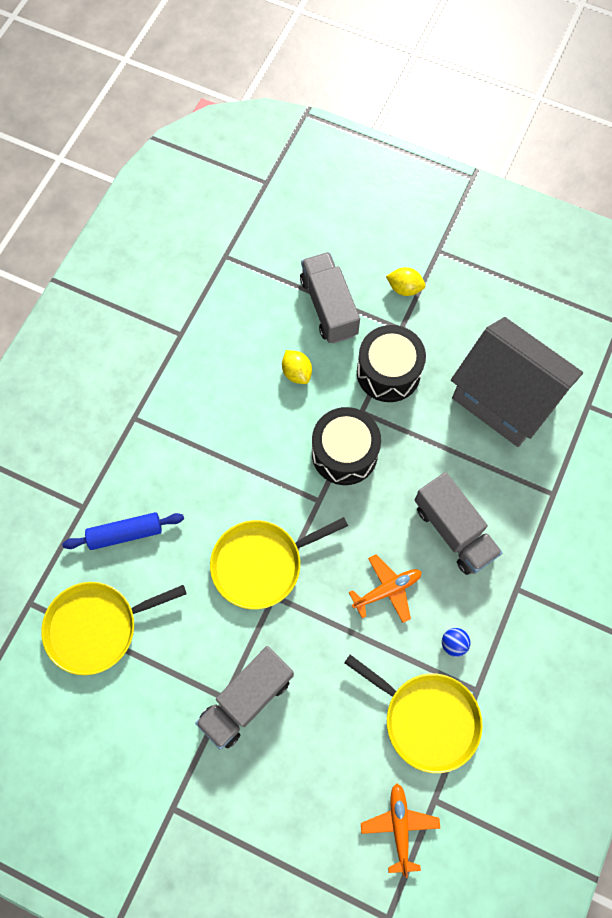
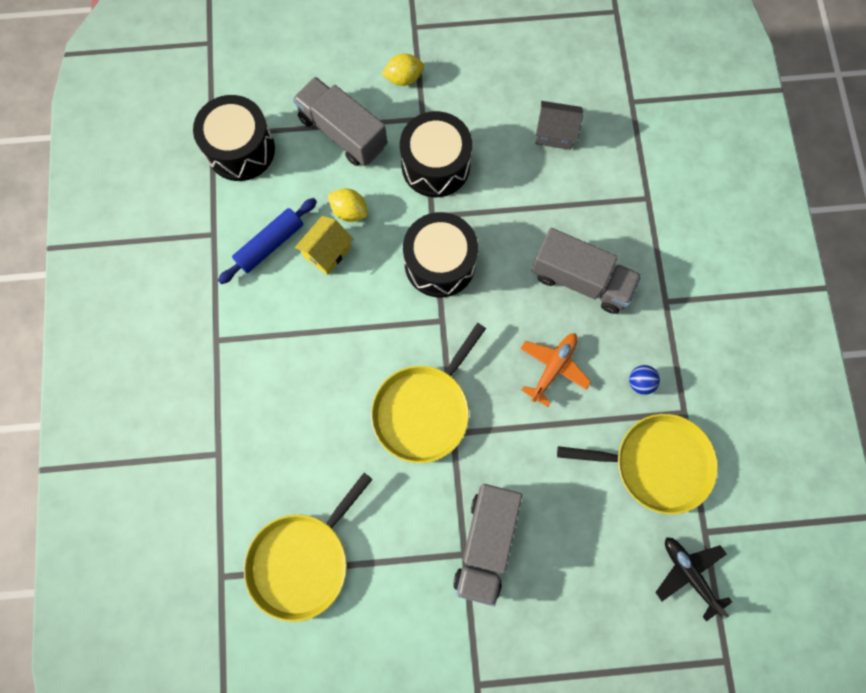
camera: 30 degrees left, 5 degrees up
(125, 533) = (276, 455): blue rolling pin -> blue rolling pin (270, 244)
(240, 279) = (240, 149): none -> black drum
(260, 396) = (327, 252): none -> yellow house
(399, 826) = (689, 573): orange plane -> black plane
(504, 398) = (555, 133): grey house -> grey house, size x0.42

